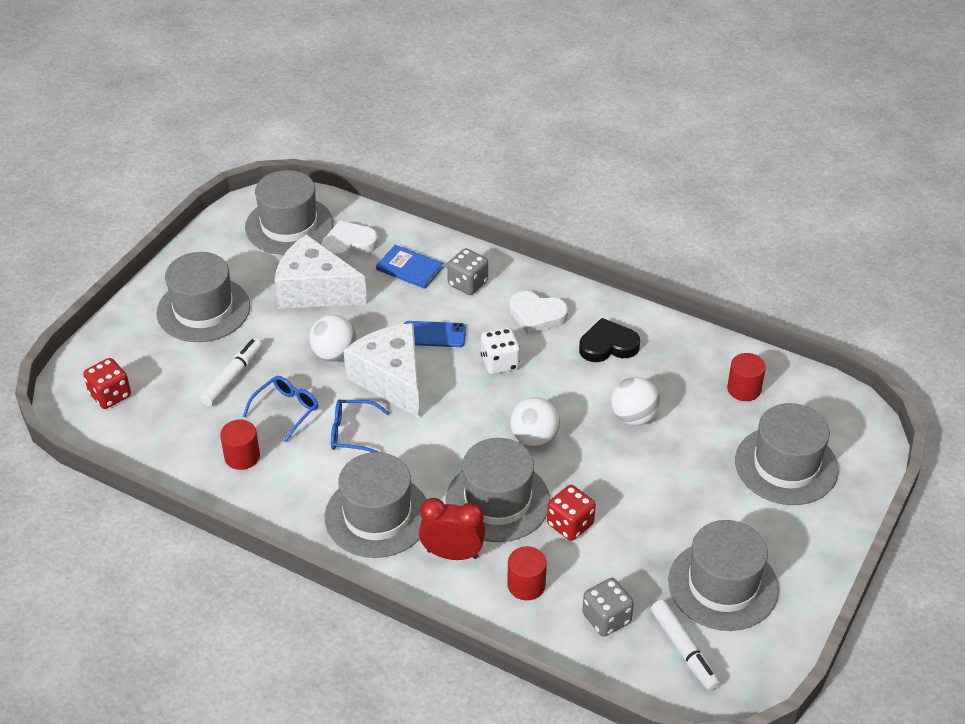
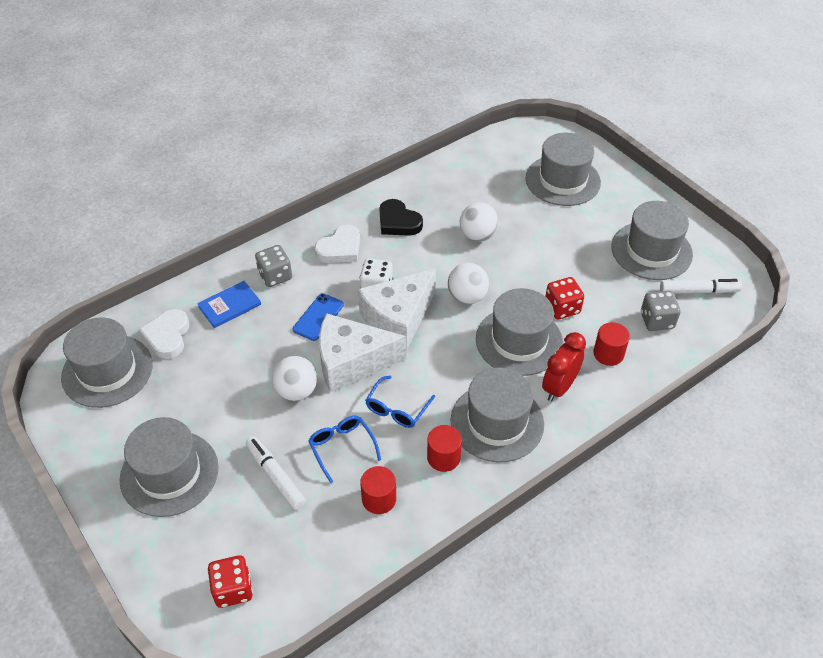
camera: 65 degrees left, 5 degrees up
(315, 290) = (207, 379): white cheese -> white cheese (398, 319)
(608, 345) = (398, 222): black heart -> black heart turned 60 degrees counterclockwise
(744, 389) = (483, 172): red cylinder -> red cylinder (443, 457)

